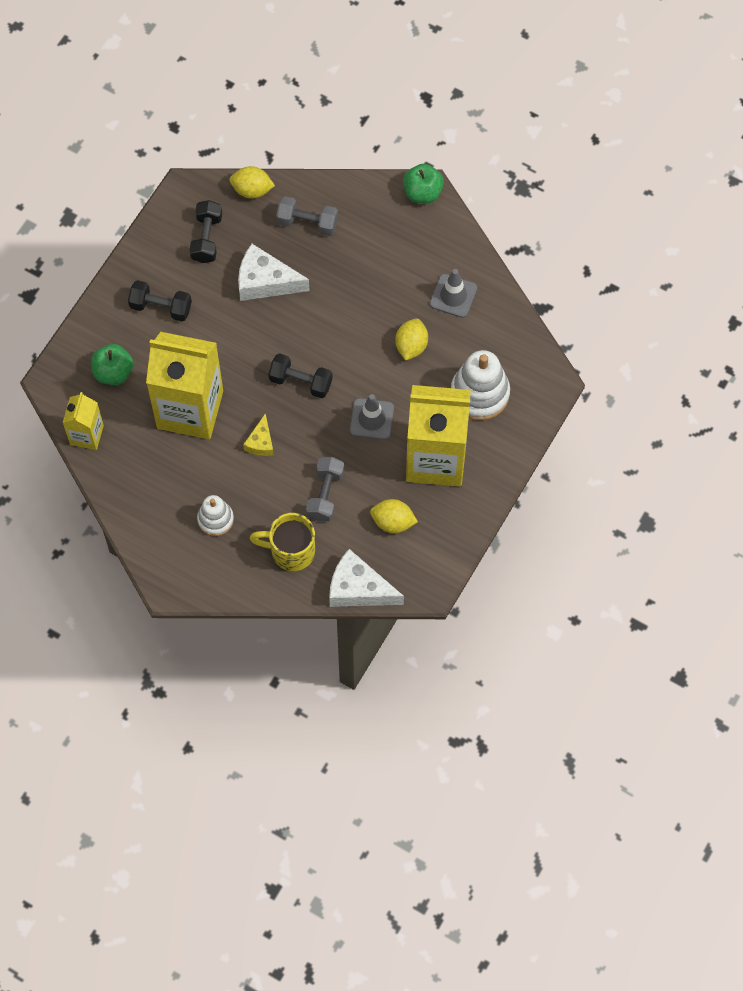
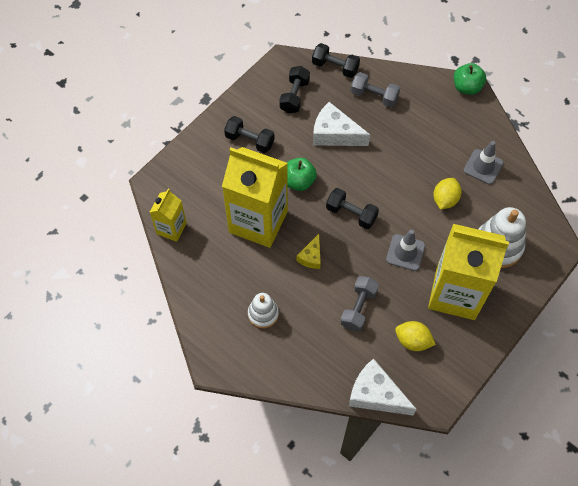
camera: 10 degrees right, 5 degrees down
(113, 372) = (203, 183): green apple -> green apple (299, 181)
(252, 190) = (335, 67): yellow lemon -> black dumbbell
(291, 551) = (322, 351): yellow mug -> none

